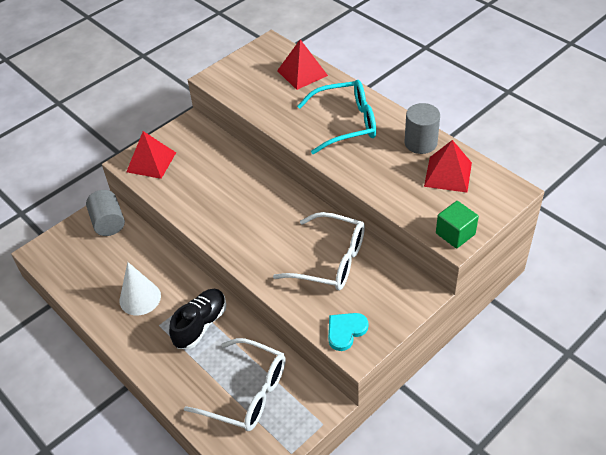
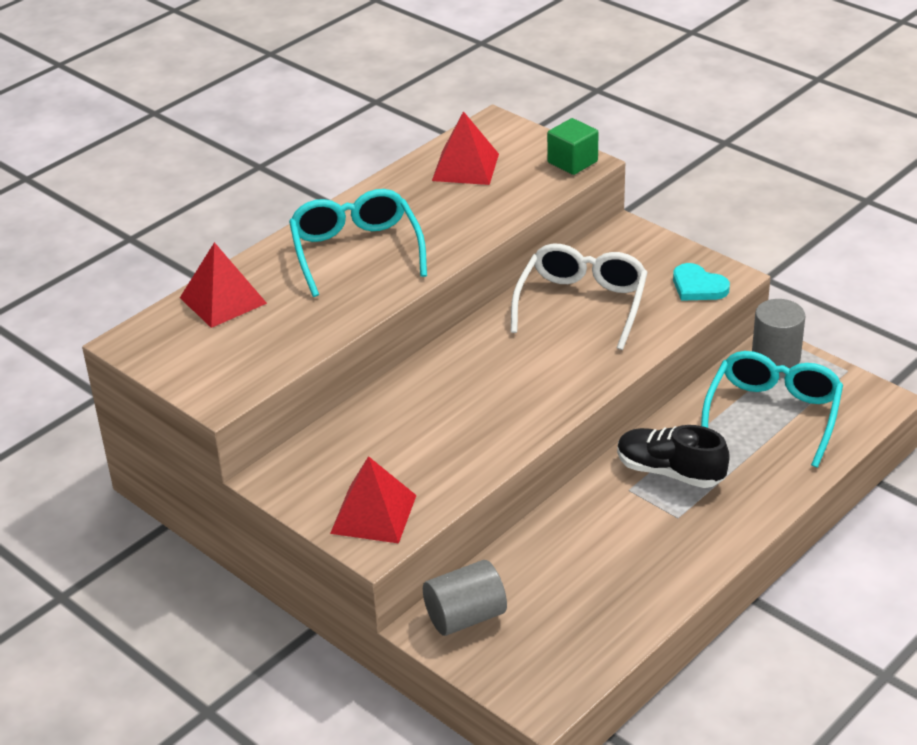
camera: 95 degrees left, 10 degrees down
(140, 298) = (629, 546): white cone -> none
(247, 393) = (773, 414): white glasses -> turquoise glasses
(420, 143) = (402, 188): grey cylinder -> grey cylinder (775, 358)

